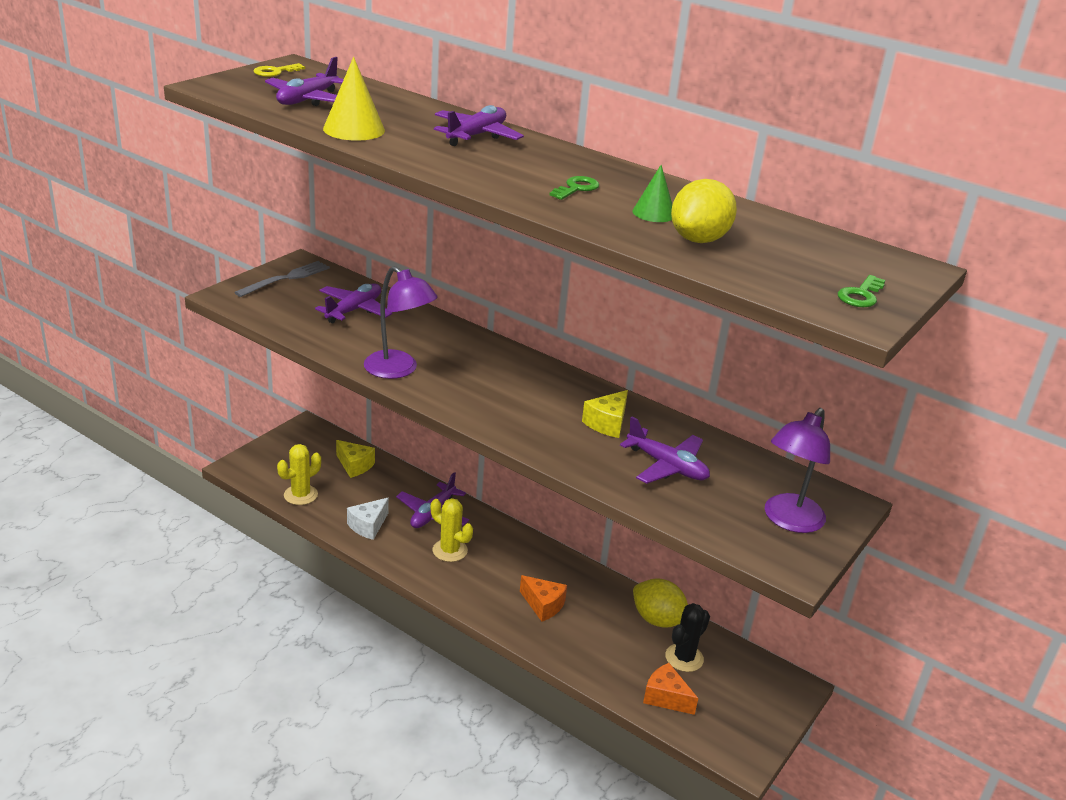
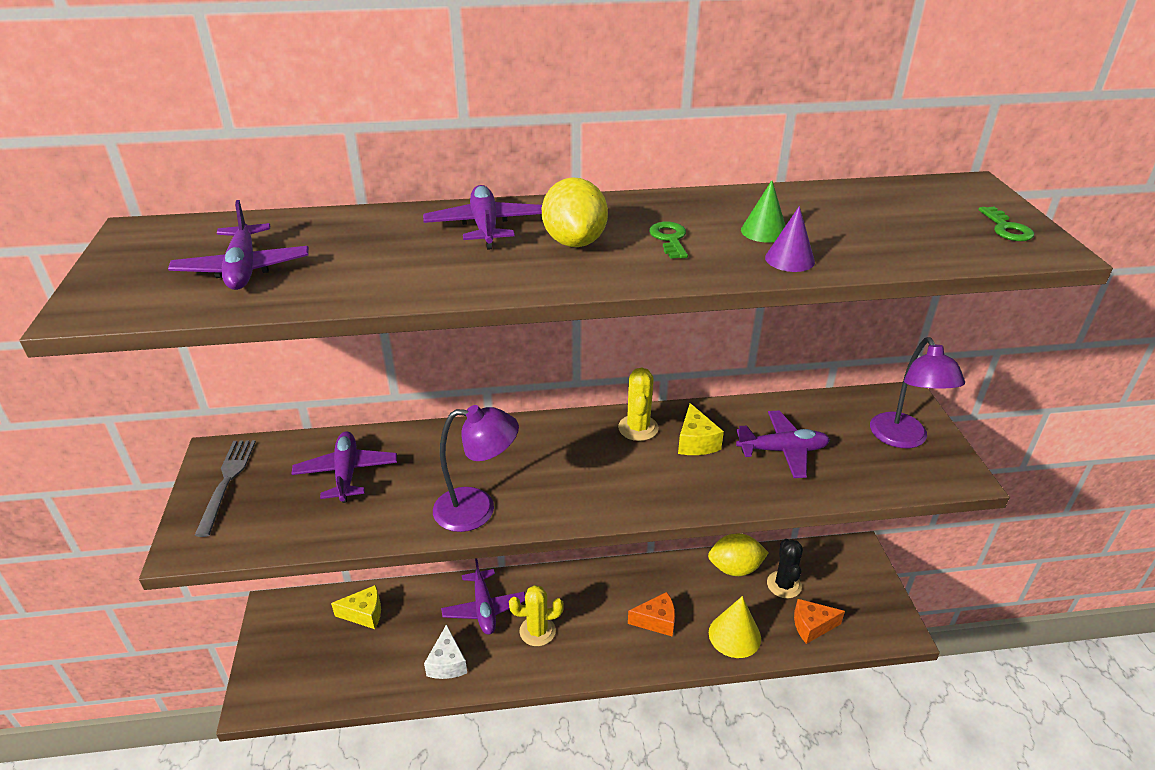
camera: 40 degrees left, 5 degrees up
(275, 72) = (135, 251): yellow key -> none
(300, 495) = (351, 682): yellow cactus -> yellow cactus (638, 428)
(354, 129) = (364, 281): yellow cone -> yellow cone (734, 635)
(630, 231) = (789, 259): none -> purple cone
(699, 239) = (839, 239): yellow lemon -> yellow lemon (574, 242)

